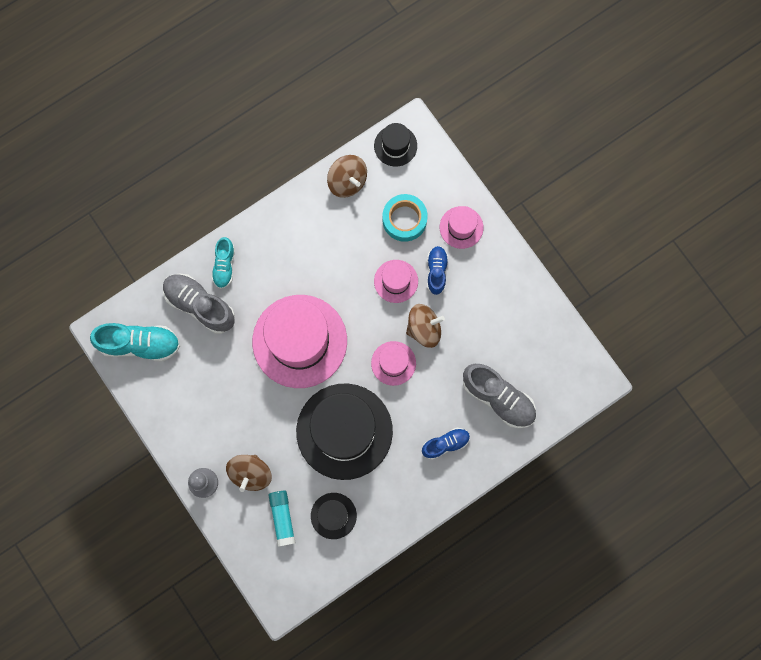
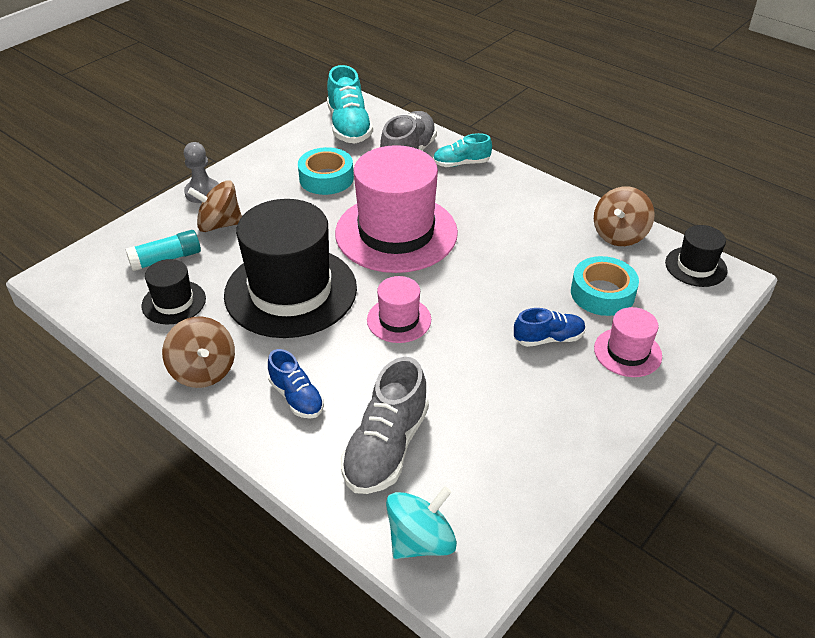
camera: 75 degrees right, 35 degrees down
(213, 379) = (326, 178): none -> turquoise tape
(396, 281) = (514, 301): pink hat -> none
(424, 329) = (460, 341): brown spinning top -> brown spinning top (203, 370)
(565, 395) = (420, 540): none -> turquoise spinning top

